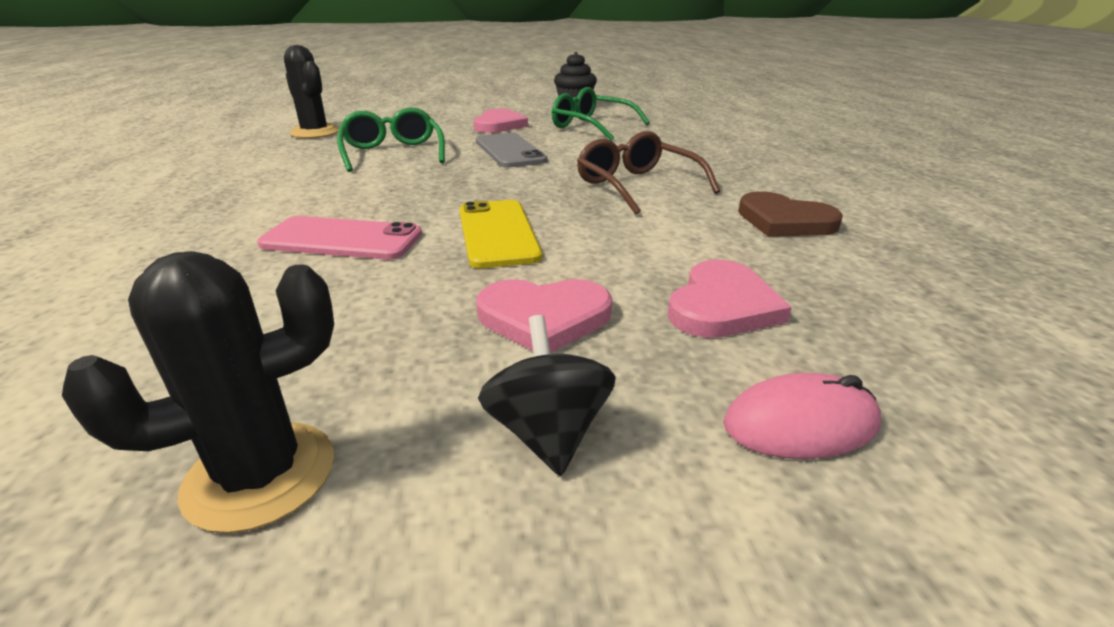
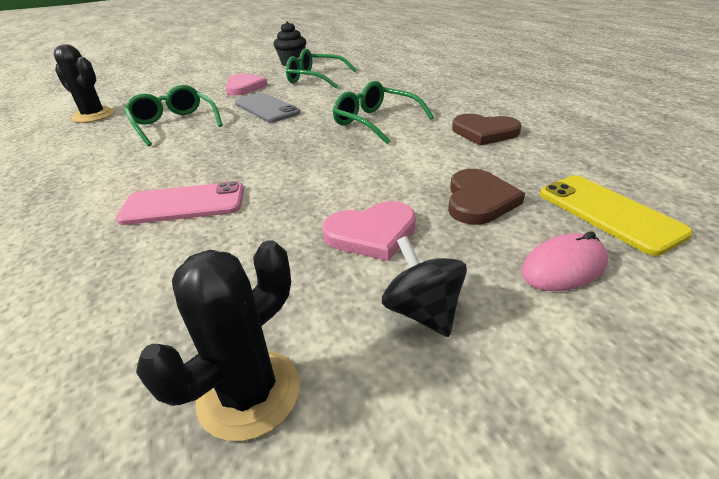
camera: 15 degrees left, 5 degrees up
(498, 233) = (300, 177): yellow phone -> yellow phone (608, 213)
(637, 186) = (375, 122): brown glasses -> green glasses
(722, 306) = (479, 200): pink heart -> brown heart

